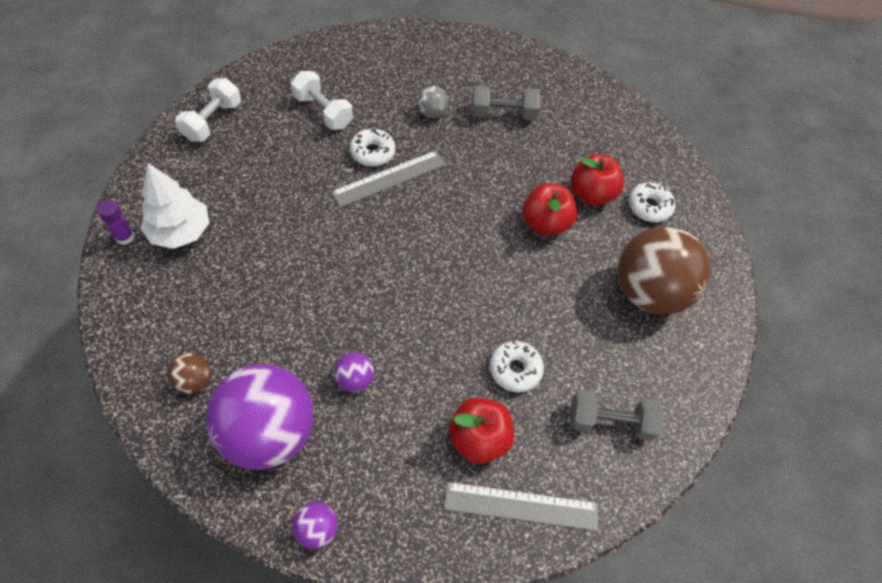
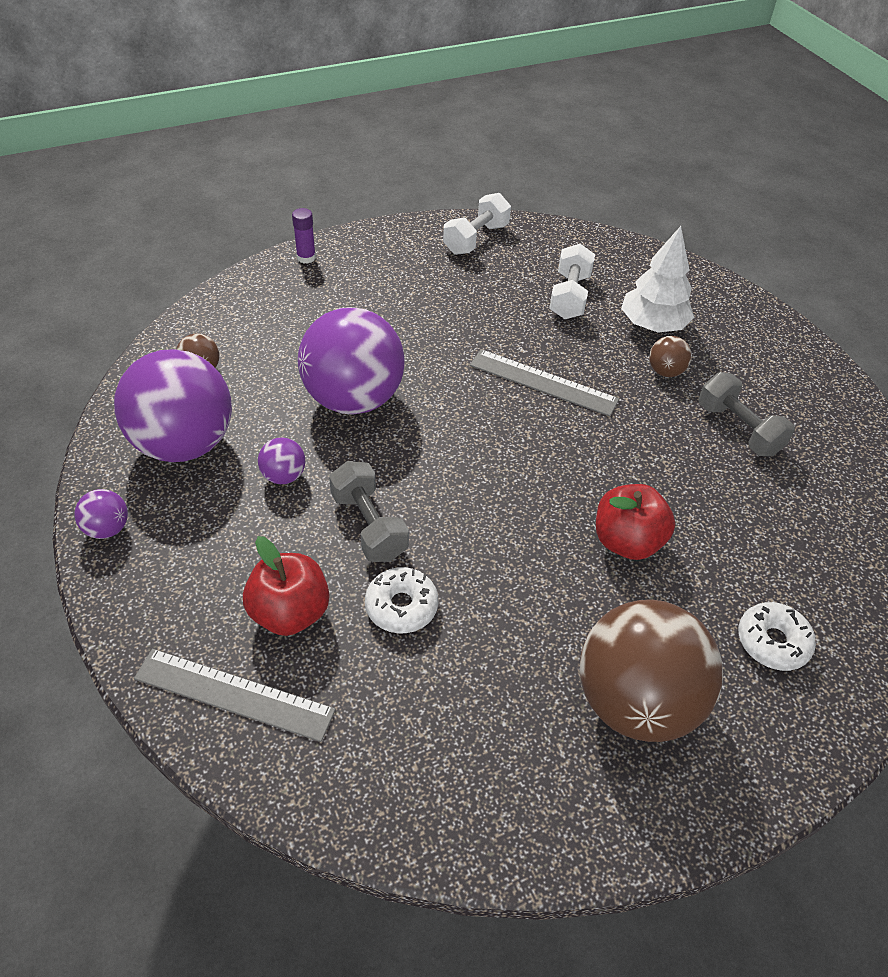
camera: 60 degrees right, 10 degrees down
(181, 232) = (341, 284): white tree -> white tree (653, 325)
(212, 121) = (476, 239): white dumbbell -> white dumbbell turned 45 degrees counterclockwise
(314, 294) = (353, 399): none -> purple ball
(372, 152) = (561, 354): white donut -> none
(431, 113) = (665, 371): grey ball -> brown ball
(521, 506) = (234, 694): grey ruler -> grey ruler turned 45 degrees counterclockwise
(591, 194) = (721, 568): red apple -> none
(610, 422) = (406, 740): grey dumbbell -> grey dumbbell (369, 526)

